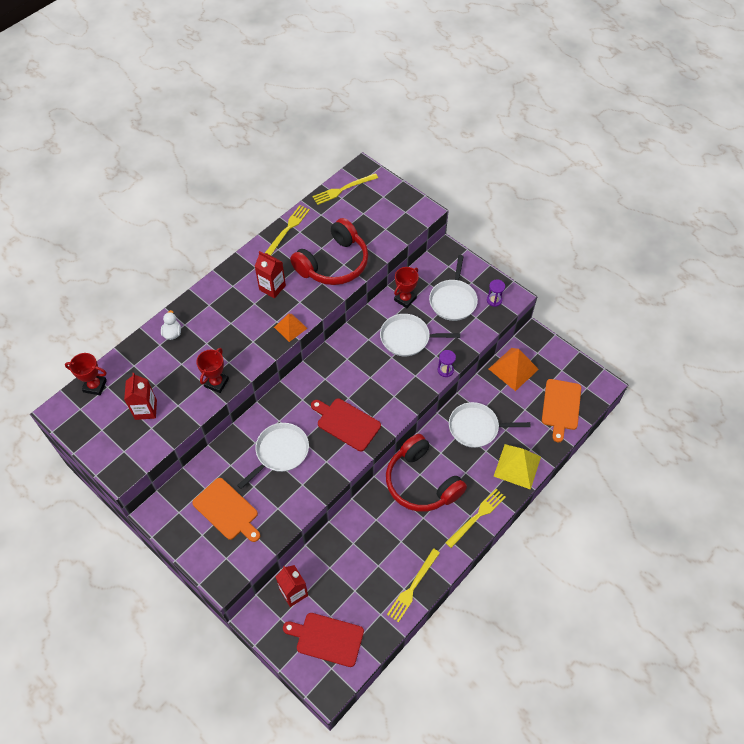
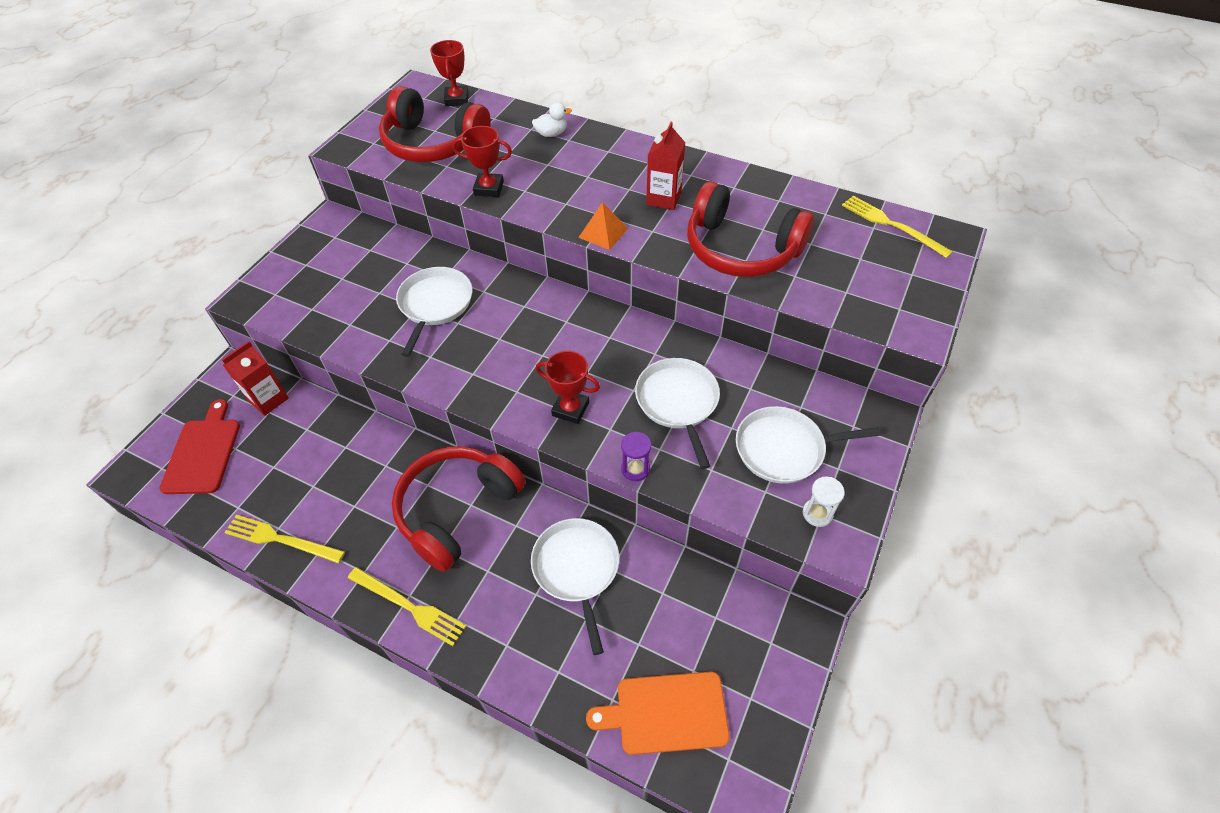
camera: 75 degrees right, 5 degrees down
(145, 410) = (433, 143): red carton -> red headphones
(227, 510) = (341, 277): orange cutting board -> none
(280, 452) = (435, 304): white pan -> white pan turned 105 degrees counterclockwise
(287, 229) = (775, 187): yellow fork -> none
(346, 423) = (498, 364): red cutting board -> none
(405, 299) = (752, 381): red trophy -> red trophy (570, 409)
(494, 300) = (817, 513): purple hourglass -> white hourglass
(513, 369) = (717, 605): orange pyramid -> none
(517, 466) = (517, 654): yellow pyramid -> none

